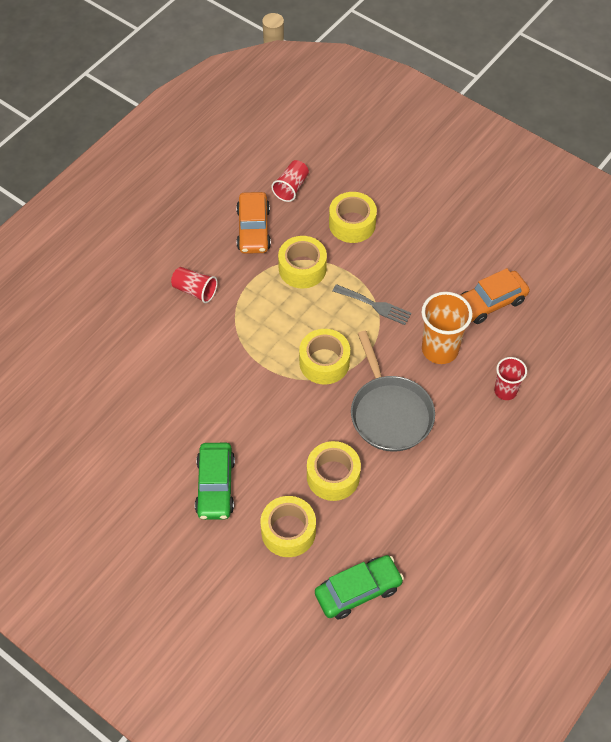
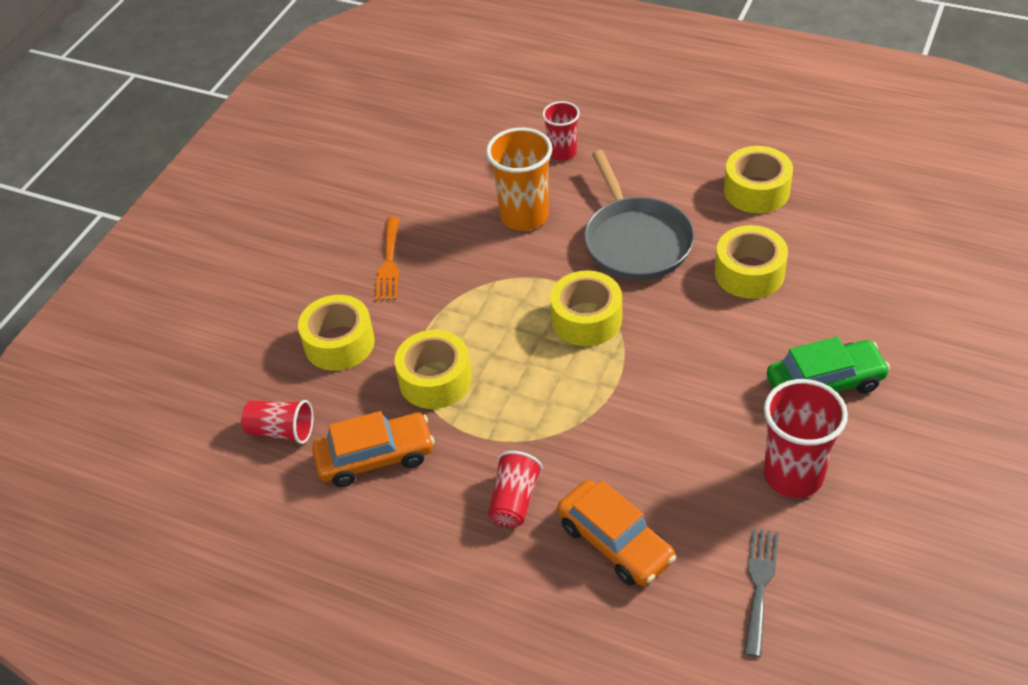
camera: 100 degrees left, 10 degrees down
(152, 440) = (793, 475): none -> red cup
(288, 531) = (845, 296): yellow tape -> yellow tape (756, 190)
(358, 591) = (882, 220): green car -> none
(375, 305) = (476, 289): grey fork -> grey fork (759, 584)
(390, 413) = (636, 241): grey pan -> grey pan turned 105 degrees clockwise
(417, 260) = (389, 263): none -> orange fork
(490, 302) = (438, 186): orange car -> orange car (615, 542)

